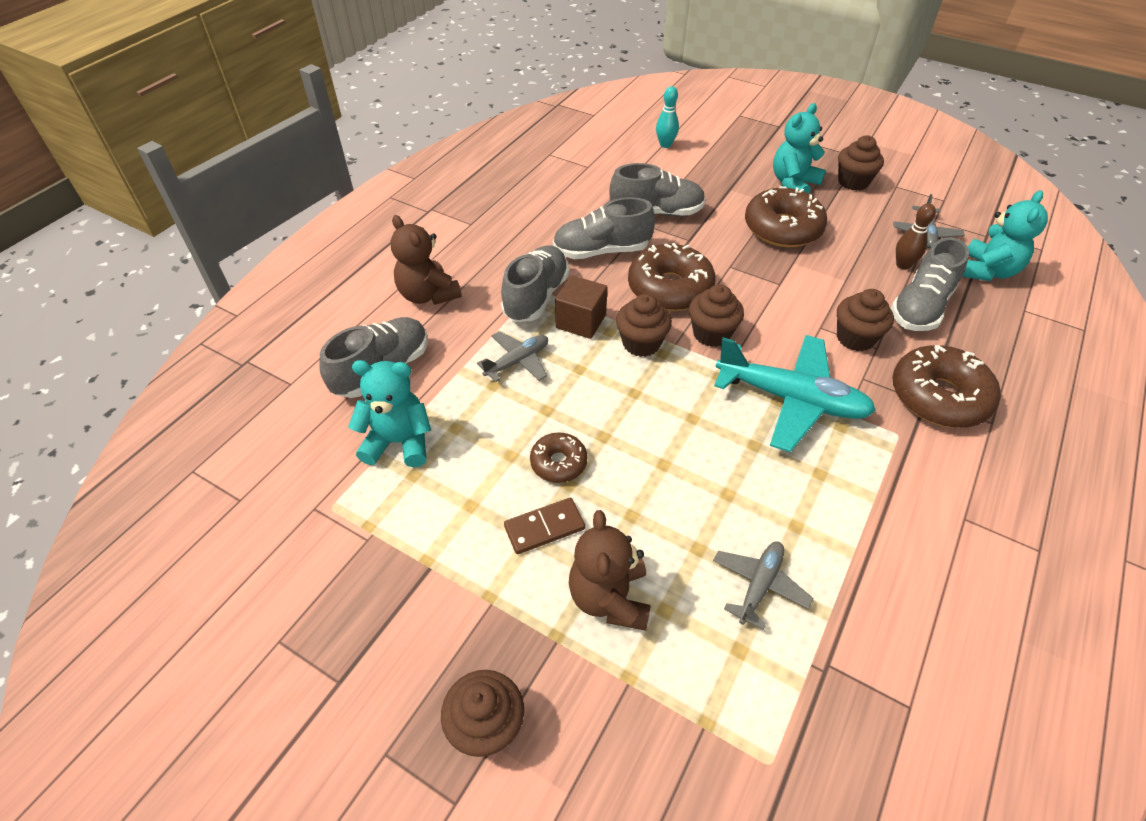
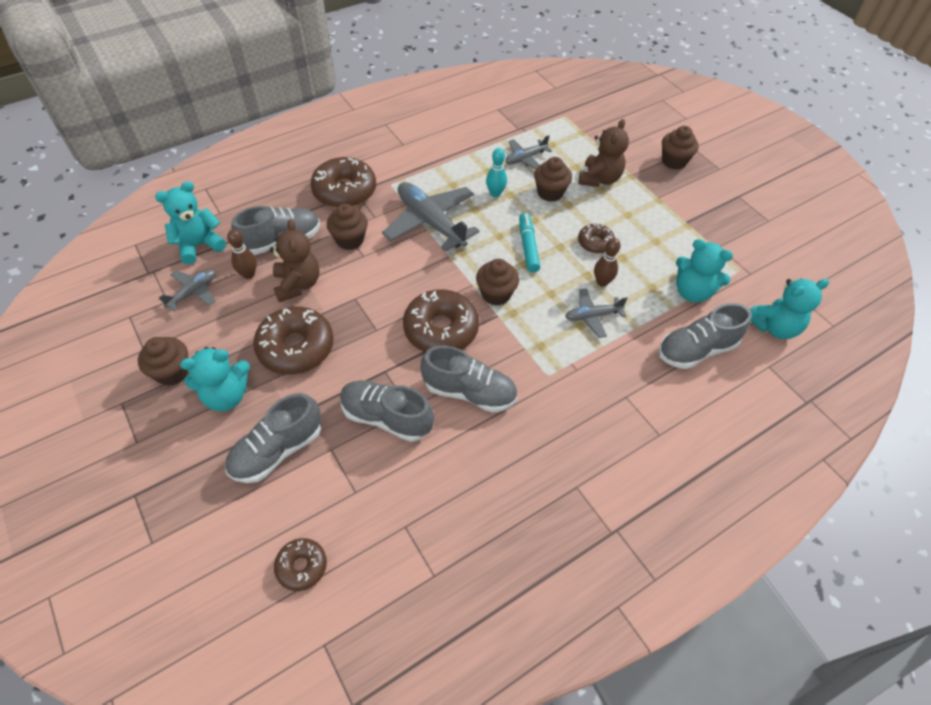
camera: 155 degrees left, 5 degrees up
(281, 435) = (774, 327): none -> turquoise teddy bear
(428, 295) = (644, 408): brown teddy bear -> brown teddy bear (298, 284)
(524, 408) = (602, 282): none -> brown bowling pin
(536, 297) = (552, 367): grey shoe -> grey shoe (277, 450)
(544, 528) = (618, 216): brown domino -> none
(581, 321) = (529, 329): brown cube -> none
(638, 133) = (302, 566): none -> brown donut
(644, 418) = (528, 246): none -> turquoise marker
(665, 145) = (290, 524): turquoise bowling pin -> turquoise bowling pin (495, 194)
(711, 334) = (441, 281): brown cupcake -> brown cupcake (550, 193)
(791, 400) = (431, 222): turquoise plane -> grey plane

